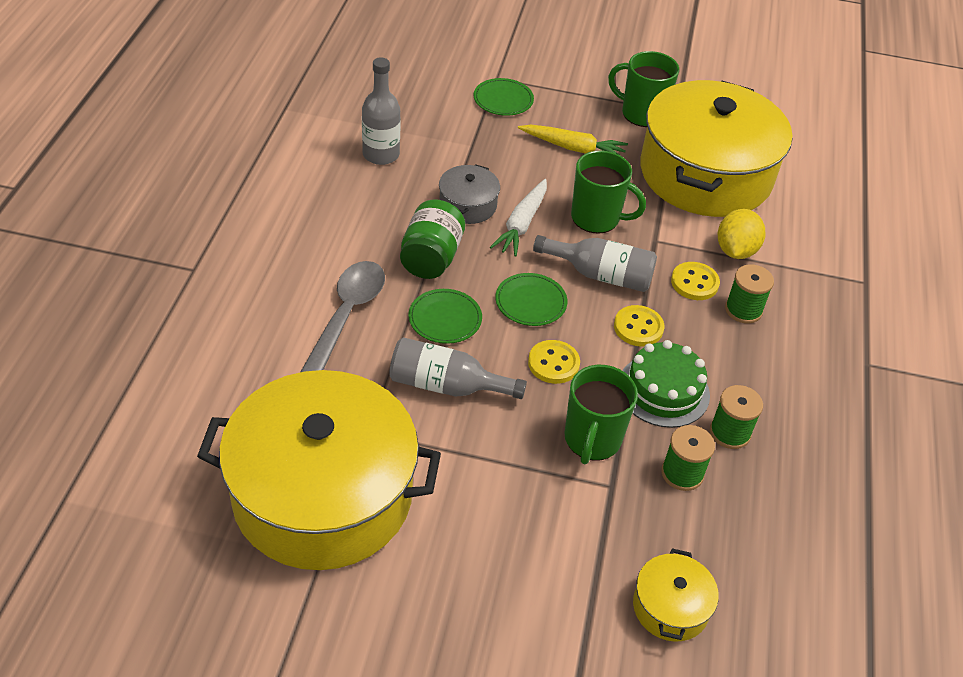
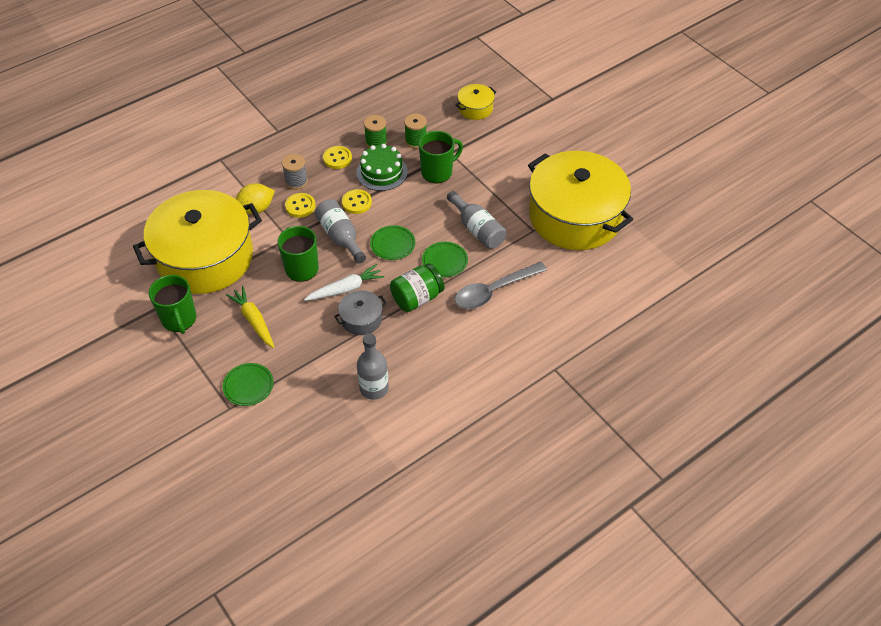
camera: 135 degrees left, 5 degrees up
(553, 363) = (416, 210): yellow button -> yellow button (337, 158)
(743, 310) = (296, 181): green spool -> grey spool

